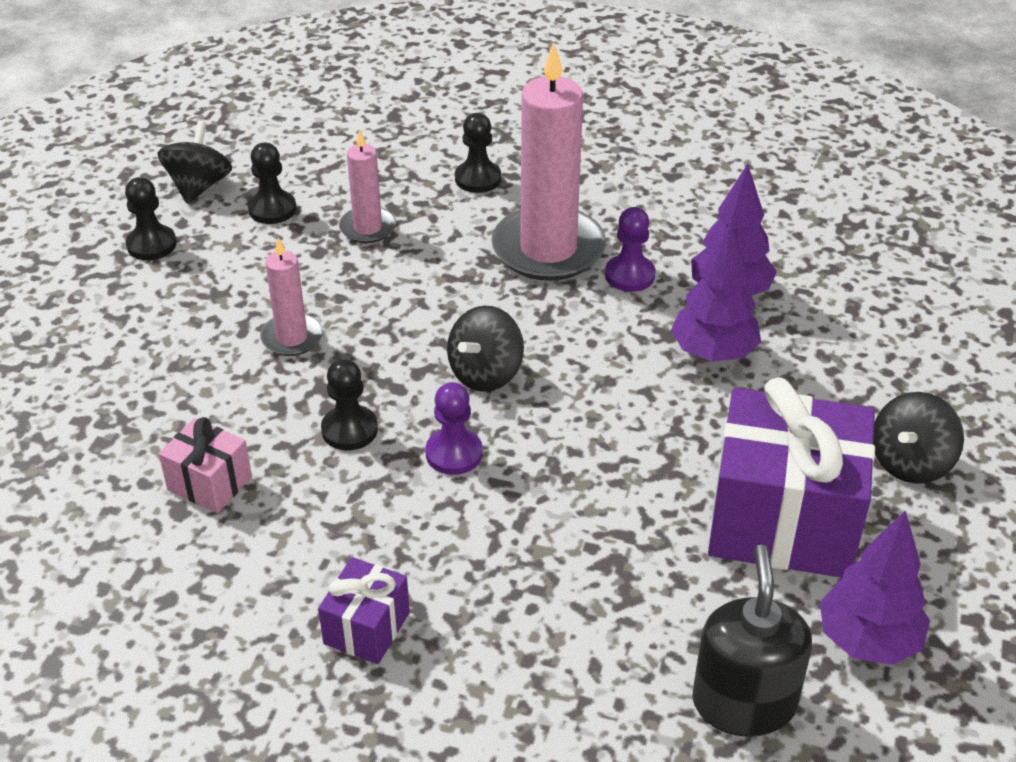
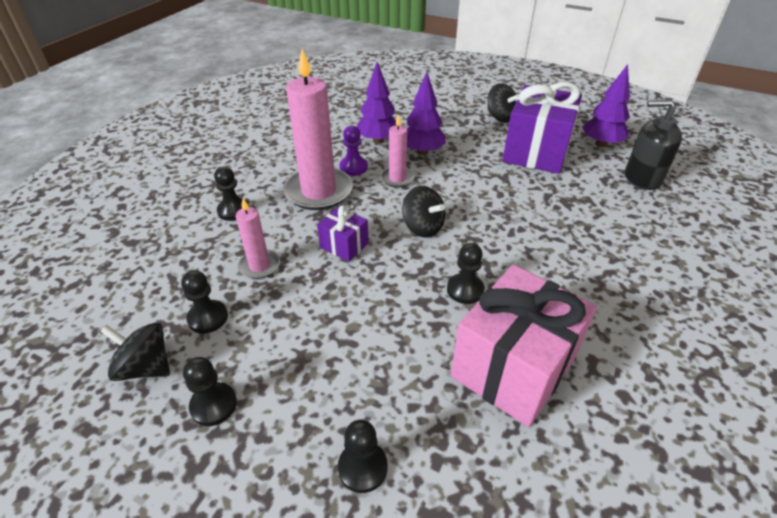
camera: 80 degrees left, 0 degrees up
(75, 364) = (362, 467): none -> black pawn
(210, 483) = (513, 367): pink gift -> pink gift, size x2.11
(292, 338) = (367, 314): pink candle -> pink candle (397, 178)
(367, 628) = (627, 294): purple gift -> purple gift (344, 245)
(454, 453) = (489, 246): purple pawn -> none

